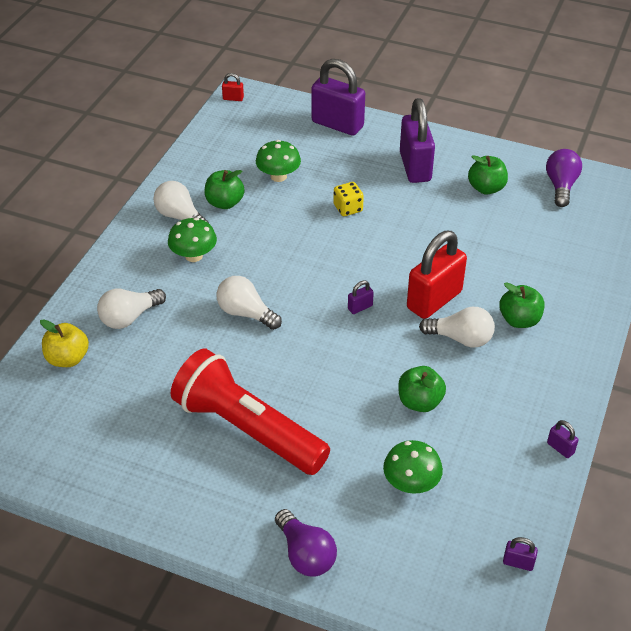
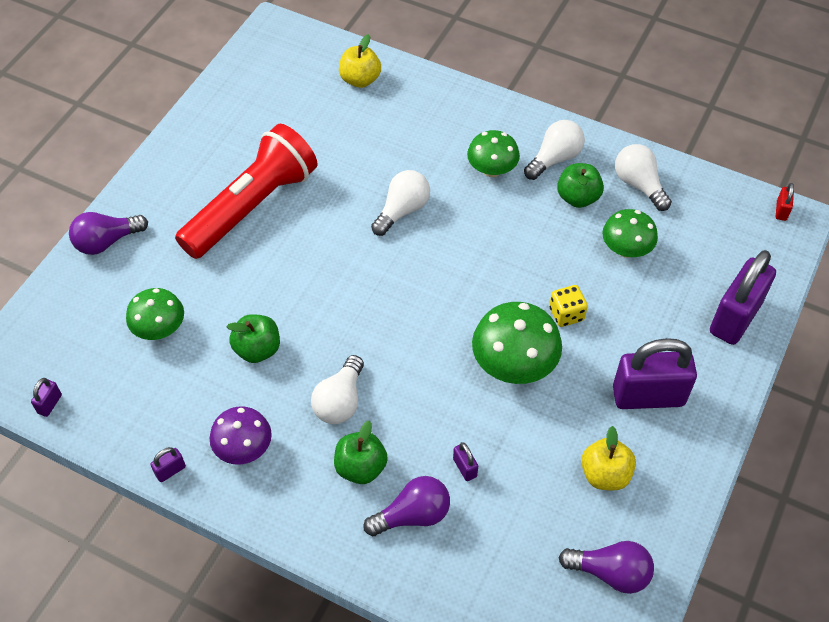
camera: 95 degrees right, 10 degrees up
(129, 317) = (407, 121): white light bulb -> white light bulb (639, 185)
(360, 307) = (399, 310): purple padlock -> purple padlock (465, 467)
(402, 236) = (514, 365): none -> green mushroom
(434, 300) = (403, 383): red padlock -> none
(486, 188) = (605, 474): green apple -> yellow apple
(523, 398) = (244, 448): none -> purple mushroom
(551, 287) = (412, 515): none -> purple light bulb

